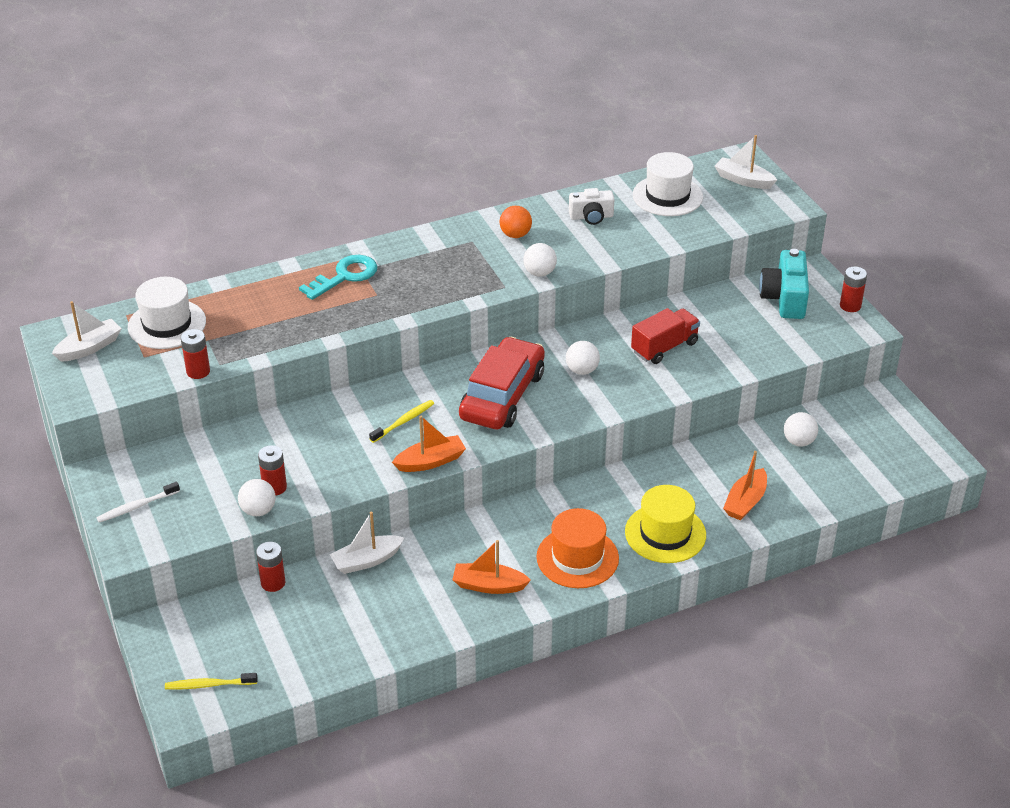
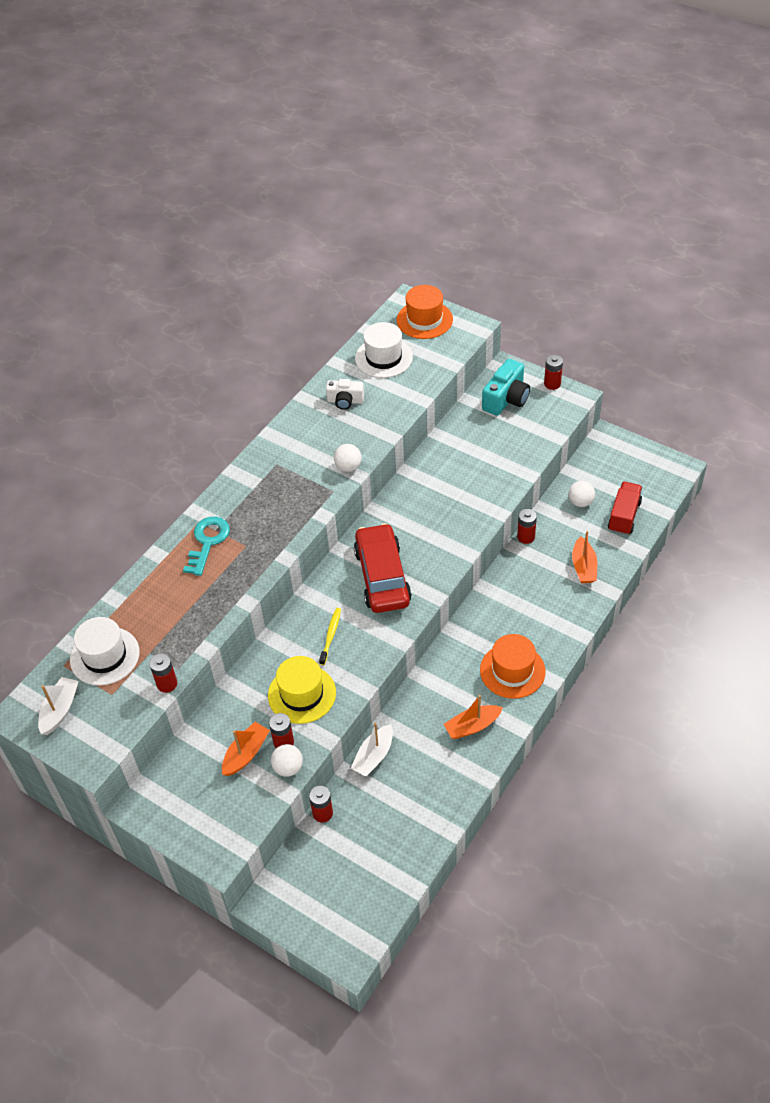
camera: 30 degrees left, 10 degrees up
(136, 506) = (193, 818): white toothbrush -> none
(209, 685) = (346, 921): yellow toothbrush -> none
(430, 461) = (377, 657): orange boat -> orange boat (246, 754)
(515, 235) = (304, 443): orange ball -> none
(582, 370) = (419, 527): white ball -> none
(591, 217) = (345, 401): white camera -> white camera turned 45 degrees clockwise
(664, 347) = (459, 479): red truck -> red truck (624, 516)
(665, 533) = (553, 619): yellow hat -> yellow hat (302, 694)
(706, 446) = (526, 537): none -> red battery
(743, 180) = (424, 320): white boat -> orange hat
(784, 298) = (506, 399): turquoise camera -> turquoise camera turned 120 degrees counterclockwise

